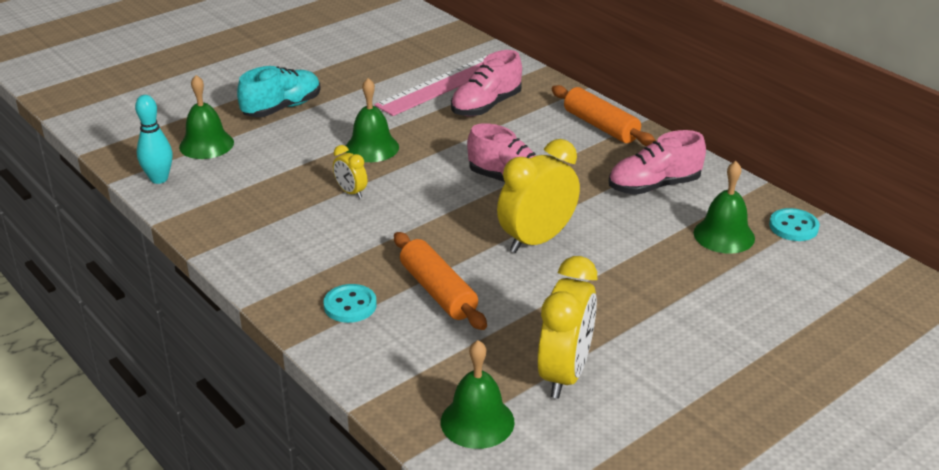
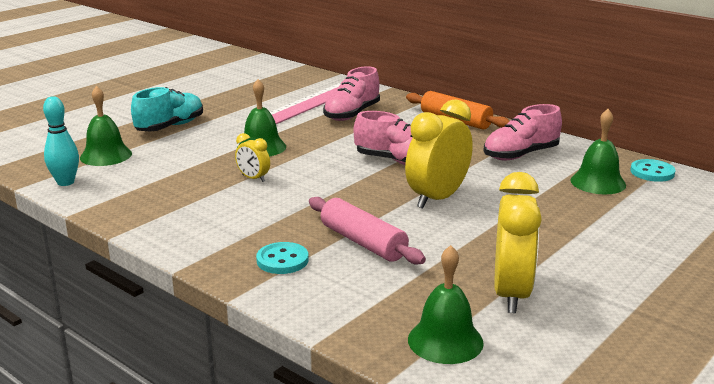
camera: 10 degrees left, 10 degrees down
(438, 291) = (363, 242): orange rolling pin -> pink rolling pin

